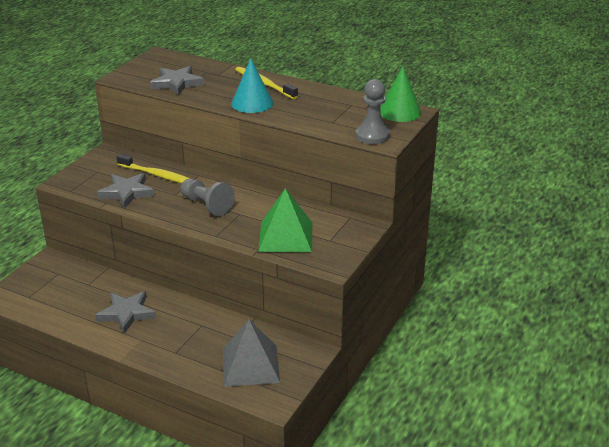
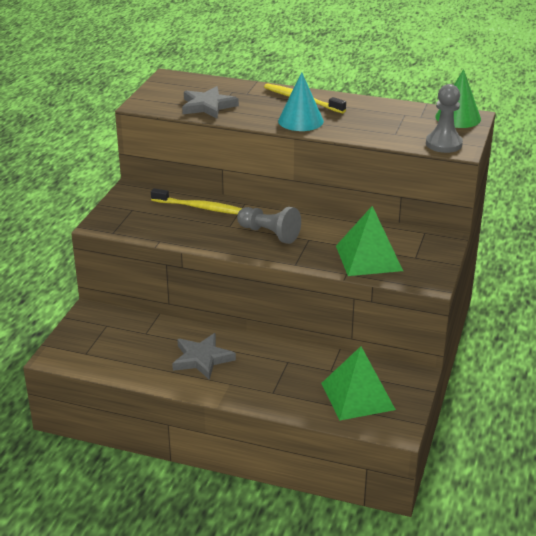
camera: 10 degrees left, 0 degrees up
(127, 192) = (176, 229): grey star -> none
(250, 365) = (357, 396): grey pyramid -> green pyramid

